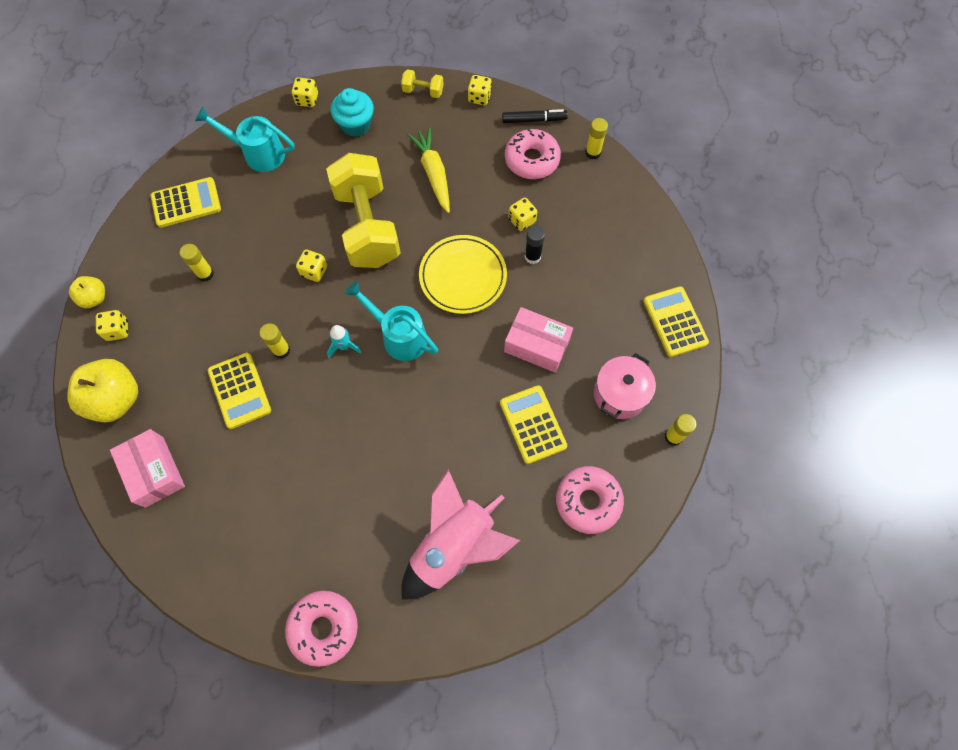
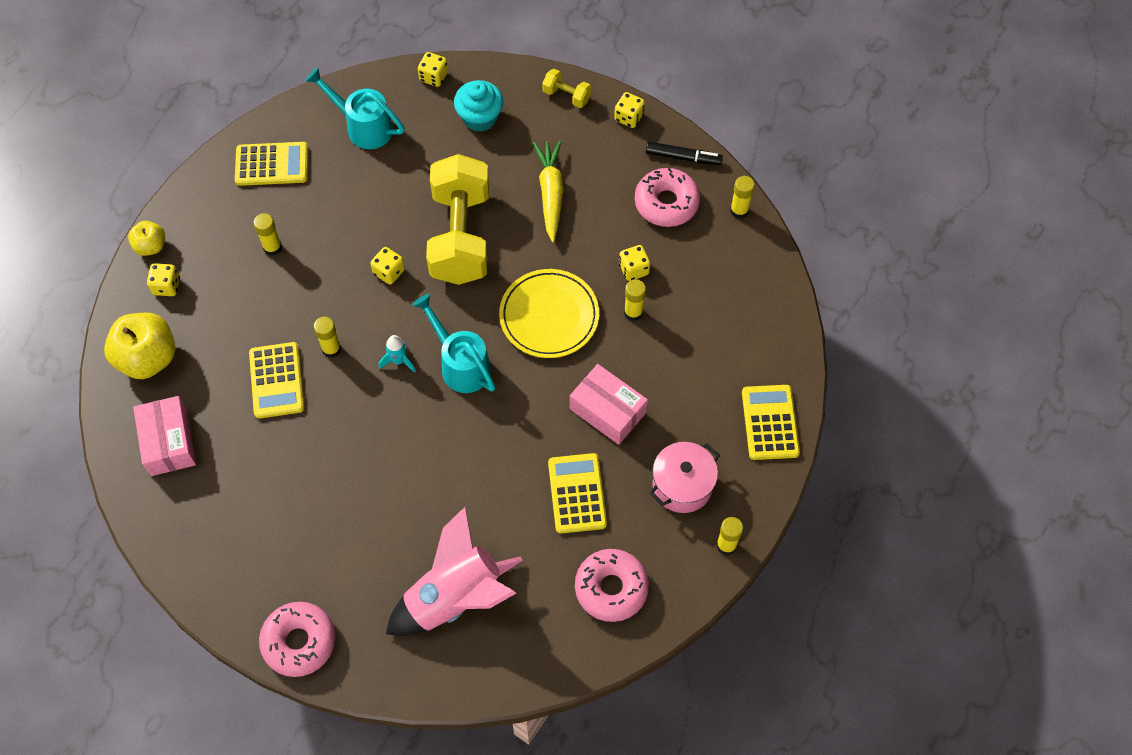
camera: 15 degrees right, 5 degrees down
(532, 256) = (633, 312): black glue stick -> yellow glue stick

